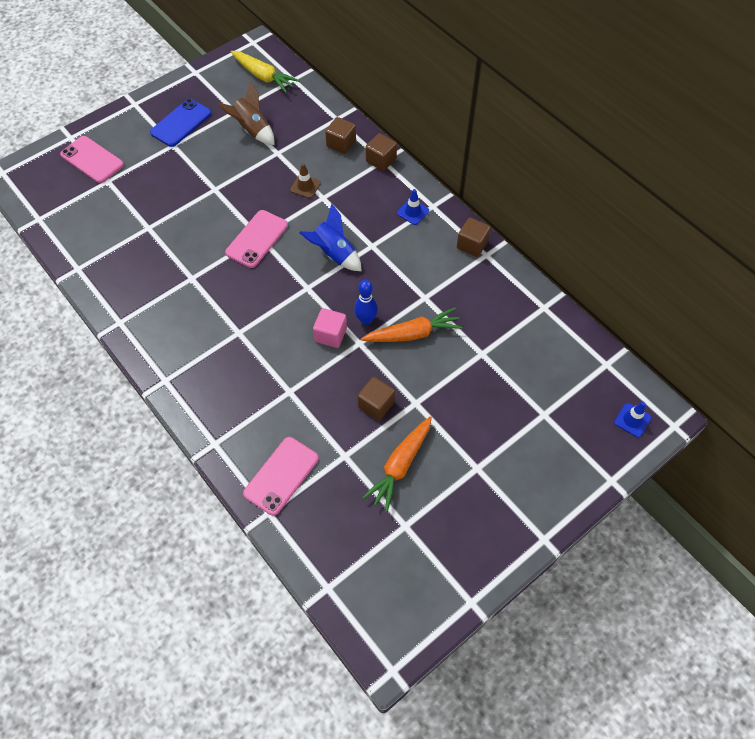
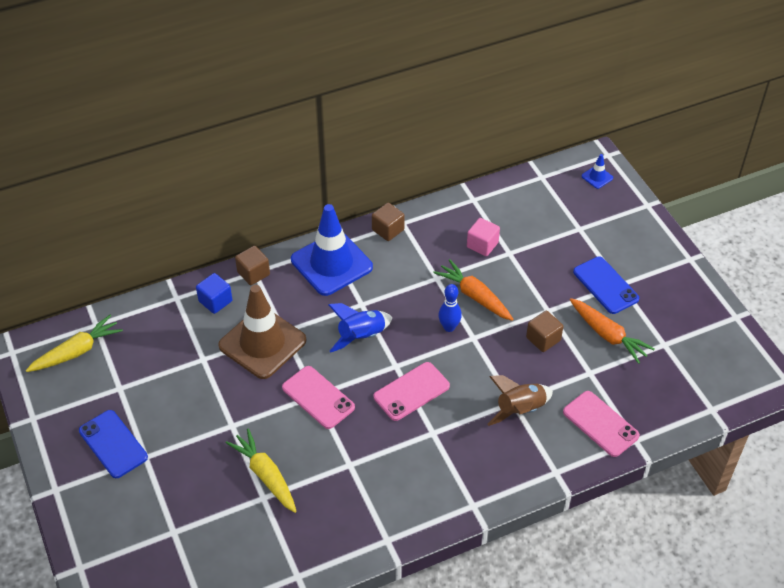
camera: 75 degrees left, 10 degrees down
(92, 160) = (131, 545): pink phone -> pink phone (411, 391)
(169, 224) = (266, 476): none -> yellow carrot
(252, 130) = (158, 376): brown rocket -> brown rocket (520, 410)
(305, 186) = (262, 343): brown traffic cone -> brown traffic cone, size x2.48
(330, 335) = (458, 358): pink cube -> pink cube (482, 245)
(341, 144) = (215, 301): brown cube -> blue cube
(412, 334) = (474, 296): orange carrot -> orange carrot turned 45 degrees counterclockwise
(413, 212) = (331, 263): blue traffic cone -> blue traffic cone, size x2.48
(470, 453) = (605, 285): none -> blue phone

